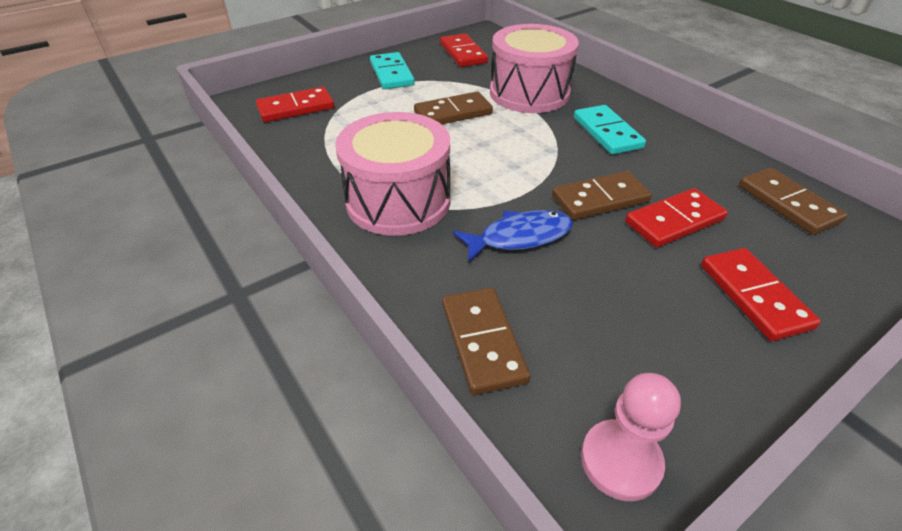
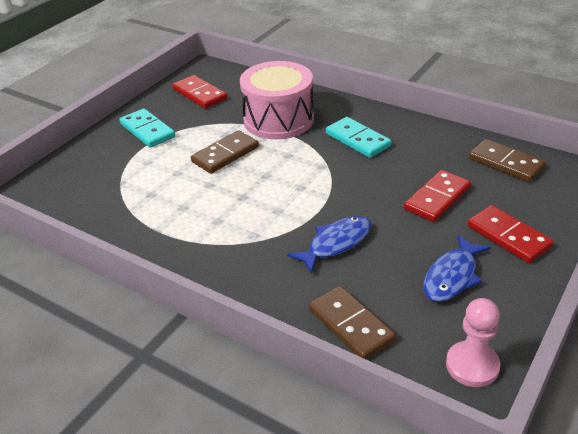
camera: 20 degrees left, 5 degrees down
(296, 108) = (81, 186): red domino -> none
(398, 201) = (227, 243): pink drum -> none
(599, 199) = (378, 196): brown domino -> none
(649, 323) = (452, 276): none -> blue fish

